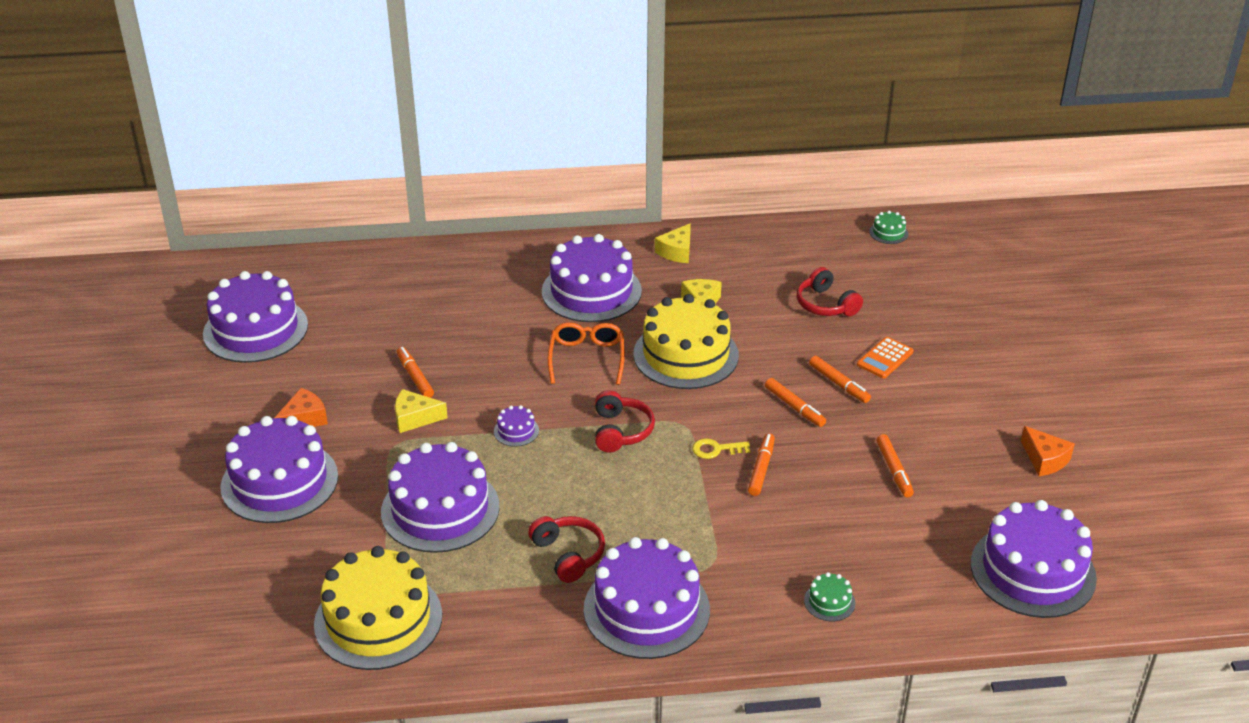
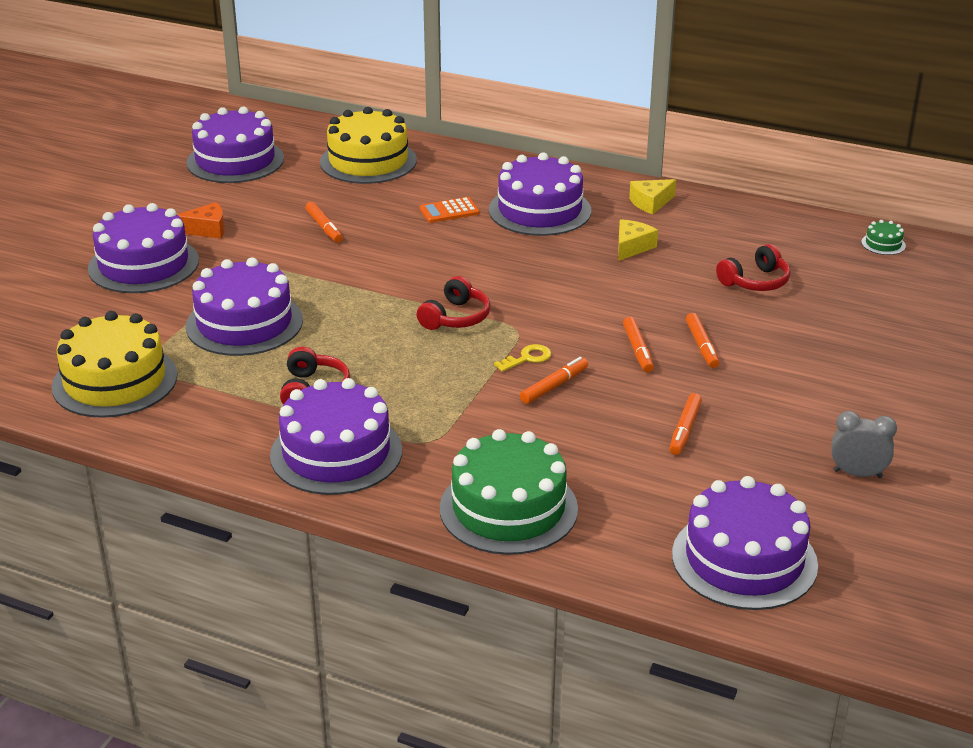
camera: 30 degrees right, 5 degrees down
(415, 377) = (324, 227): orange marker -> orange marker turned 150 degrees clockwise
(415, 418) = (293, 255): yellow cheese -> none
(516, 431) = (365, 289): purple cake -> none
(587, 358) = (483, 257): orange glasses -> none
(686, 355) = (576, 280): yellow cake -> yellow cake (368, 161)
(716, 449) = (527, 358): yellow key -> yellow key turned 120 degrees clockwise
(826, 304) = (755, 281): red headphones -> red headphones turned 120 degrees counterclockwise
(829, 602) = (508, 508): green cake -> green cake, size x2.46
(885, 358) = (771, 340): orange calculator -> orange calculator (449, 211)
(1044, 459) = (857, 474): orange cheese -> grey clock

